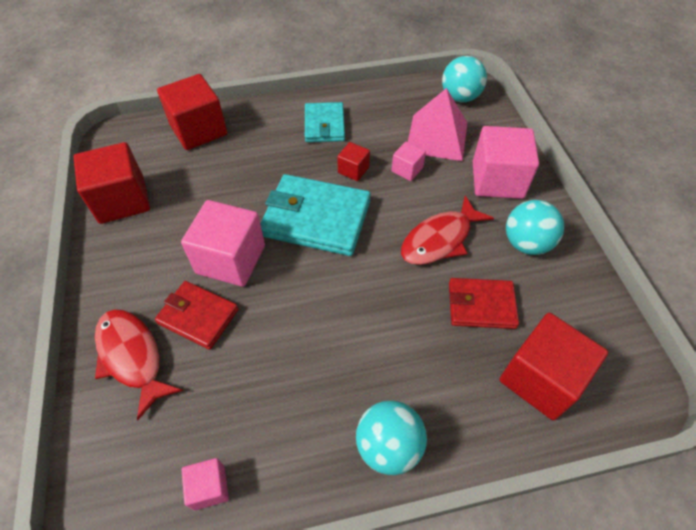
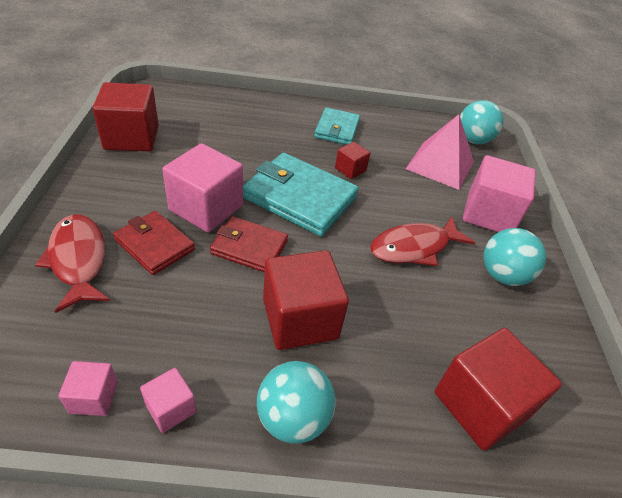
camera: 10 degrees right, 10 degrees down
(198, 130) = (222, 105): red cube -> red cube (300, 319)
(407, 169) = (402, 182): pink cube -> pink cube (171, 408)
(481, 305) = (437, 316): red wallet -> red wallet (249, 247)

